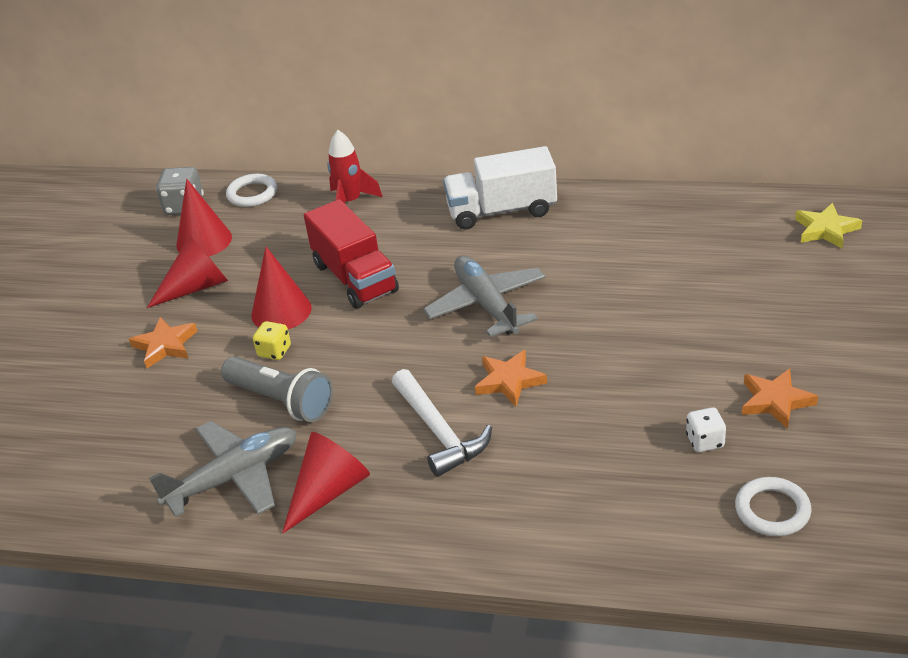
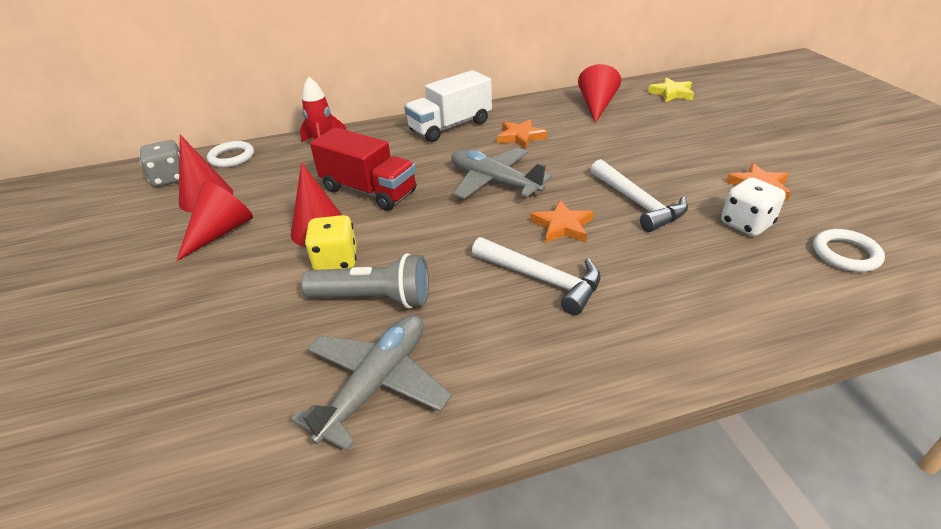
camera: 30 degrees left, 0 degrees up
(165, 345) = (217, 286): orange star -> orange star (520, 137)
(274, 351) = (336, 261): yellow dice -> yellow dice, size x1.53
(328, 491) = (486, 363): red cone -> red cone (596, 106)
(614, 378) = (637, 203): none -> white hammer
(705, 441) = (746, 224): white dice -> white dice, size x1.53

